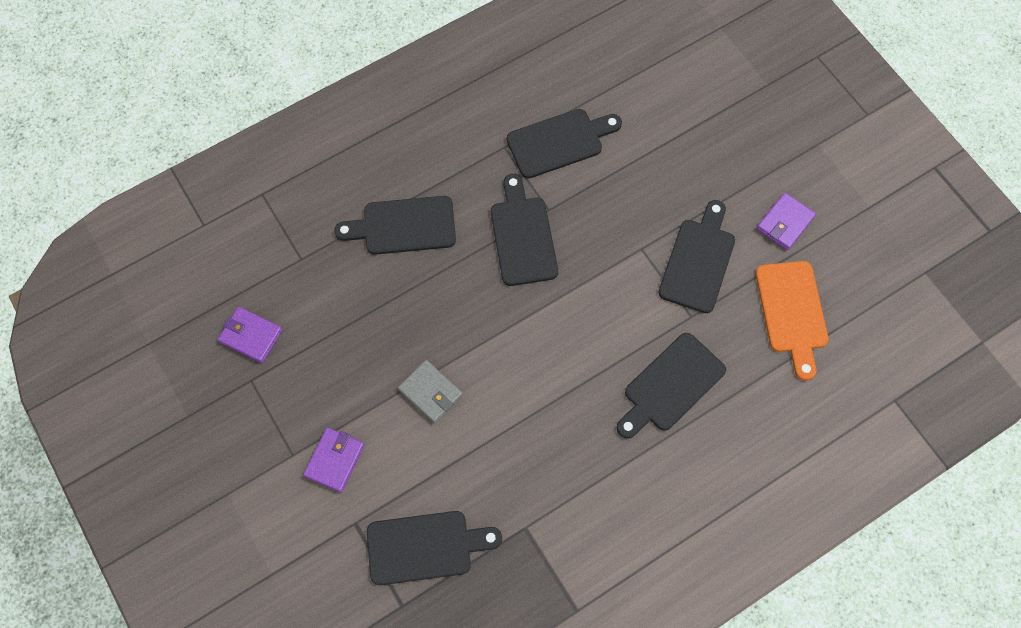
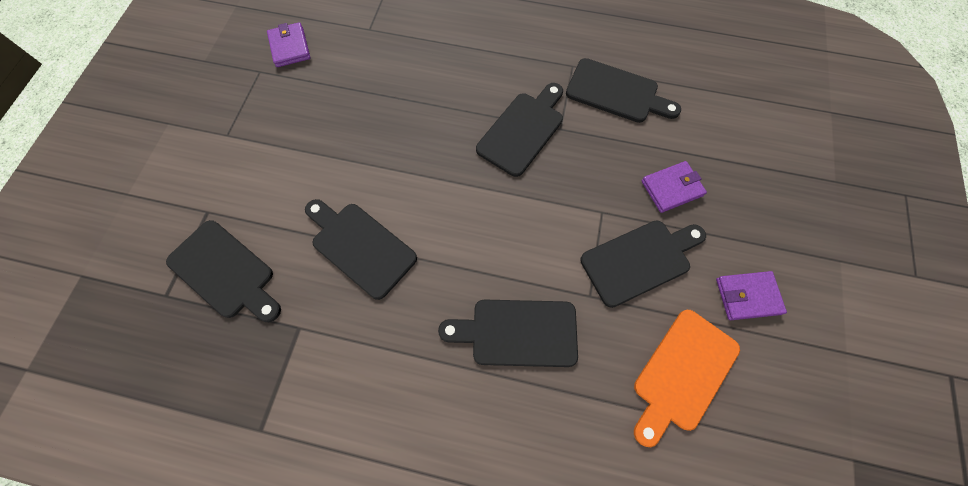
camera: 45 degrees right, 0 degrees up
(335, 460) = (244, 161): purple wallet -> purple wallet (671, 188)
(403, 226) = (451, 60): black cutting board -> black cutting board (360, 246)
(430, 392) = (348, 175): grey wallet -> none

